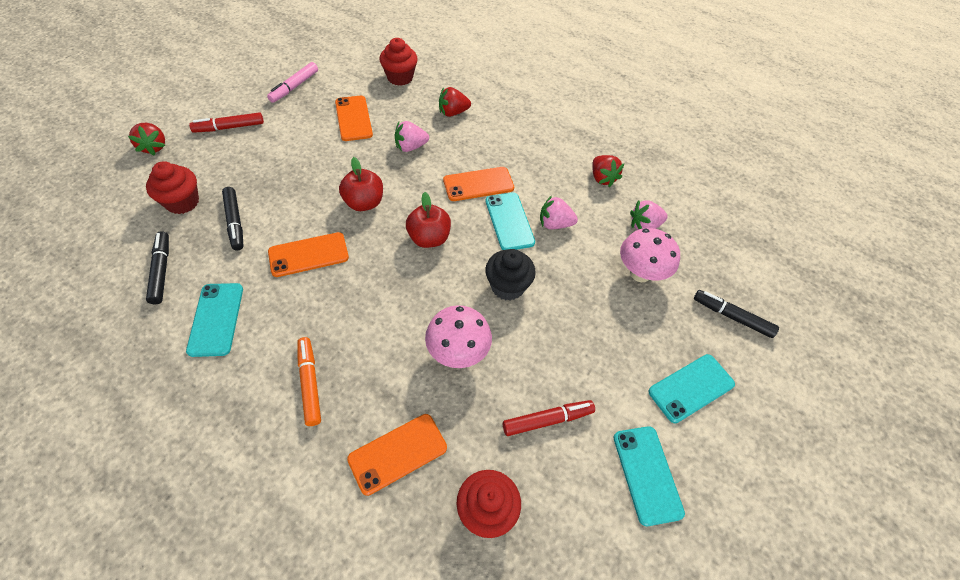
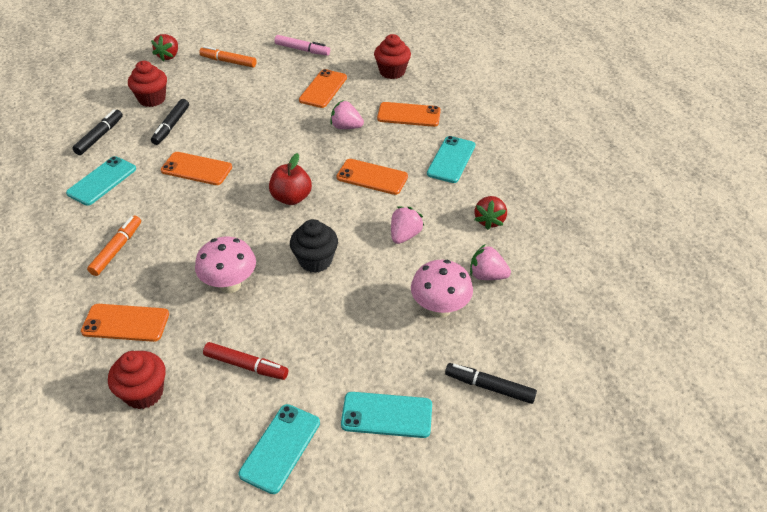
camera: 40 degrees right, 10 degrees down
(229, 127) = (228, 62): red marker -> orange marker
(294, 87) = (302, 50): pink marker -> pink marker turned 135 degrees counterclockwise
(364, 203) = (269, 152): red apple -> none
(453, 112) = (409, 115): red strawberry -> orange phone
(509, 221) = (368, 215): turquoise phone -> turquoise phone (451, 160)
(554, 224) = (405, 235): pink strawberry -> pink strawberry turned 75 degrees clockwise
(732, 317) = (490, 387): black marker -> black marker turned 45 degrees counterclockwise

